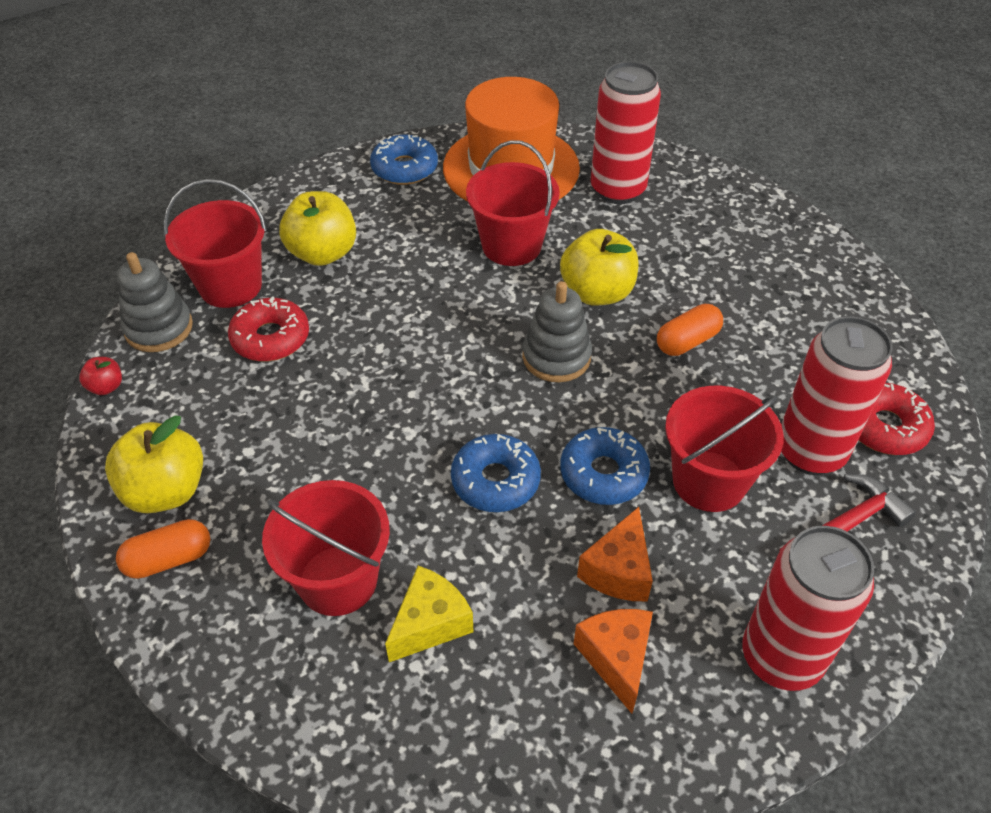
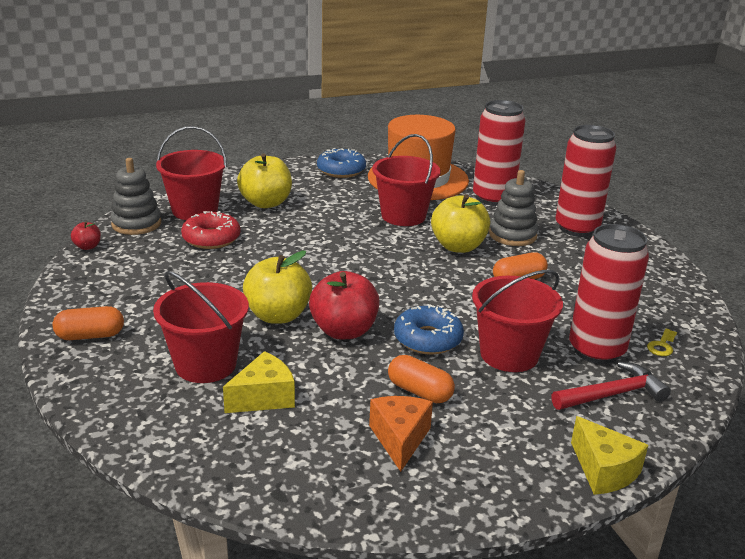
camera: 10 degrees right, 20 degrees down
(166, 491) = (104, 302): yellow apple -> yellow apple (278, 315)
(495, 481) = (344, 331): blue donut -> red apple
(556, 357) = (415, 274): grey stacking toy -> grey stacking toy (512, 235)
(618, 570) = (419, 391): orange cheese -> orange capsule
(781, 657) = (533, 460): red can -> red can (577, 228)
(864, 657) = (603, 471): none -> yellow cheese
(884, 427) = (662, 345): red donut -> yellow key

